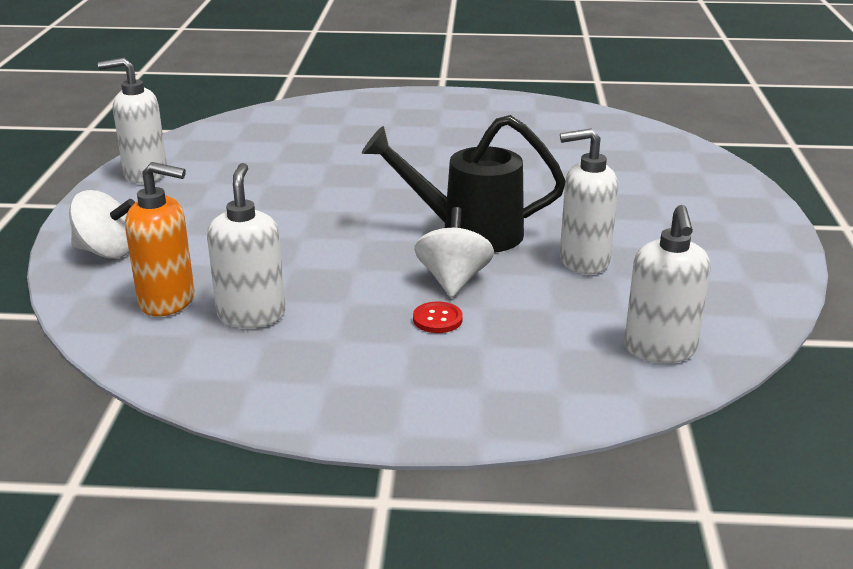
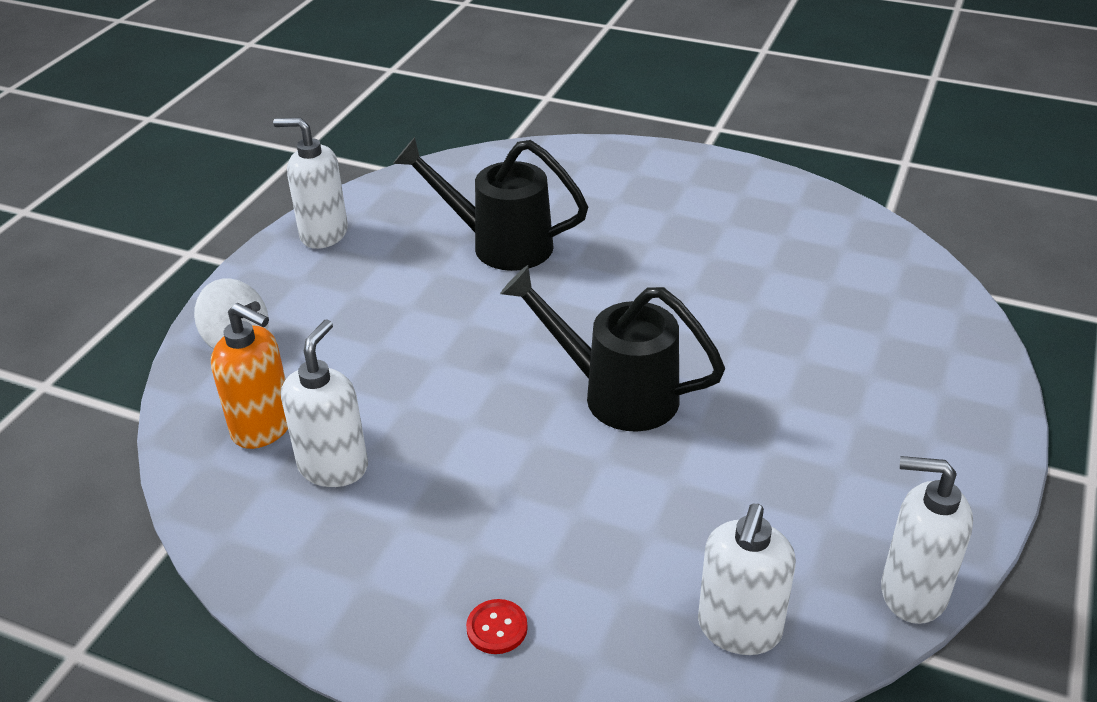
camera: 20 degrees right, 10 degrees up
(308, 161) = (498, 244): none -> black watering can
(437, 319) = (517, 520): red button -> red button (497, 628)
(453, 280) = (563, 464): white spinning top -> none
(583, 261) = (724, 468): white soap dispenser -> white soap dispenser (912, 593)

